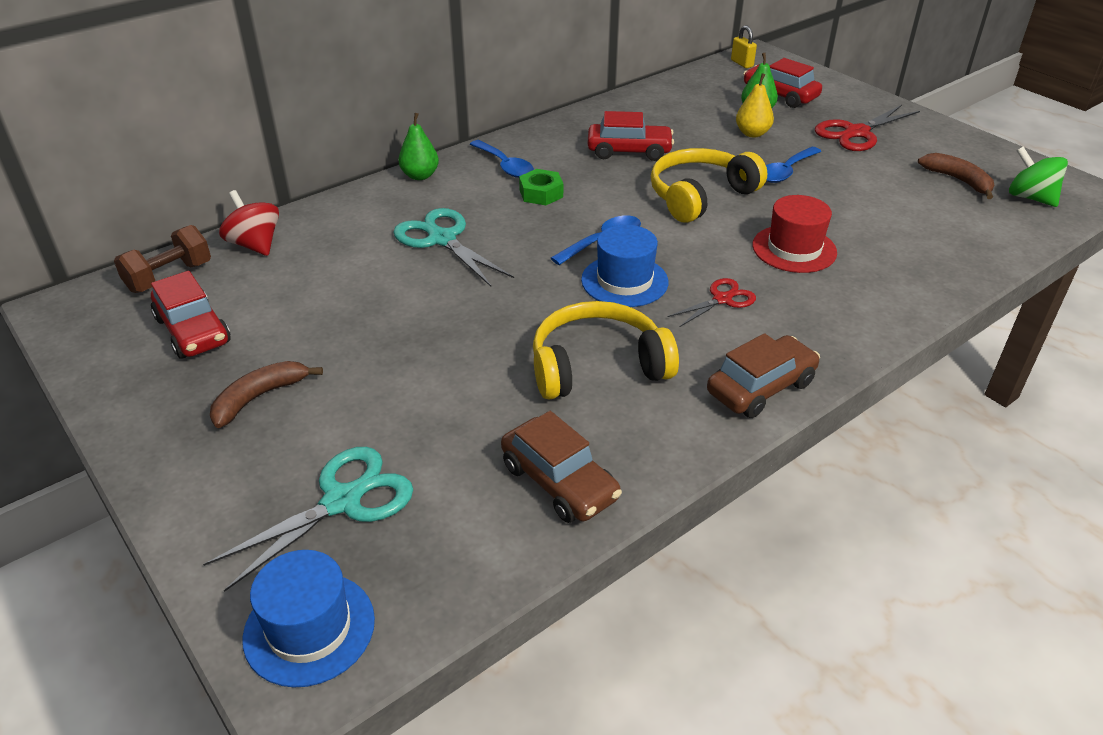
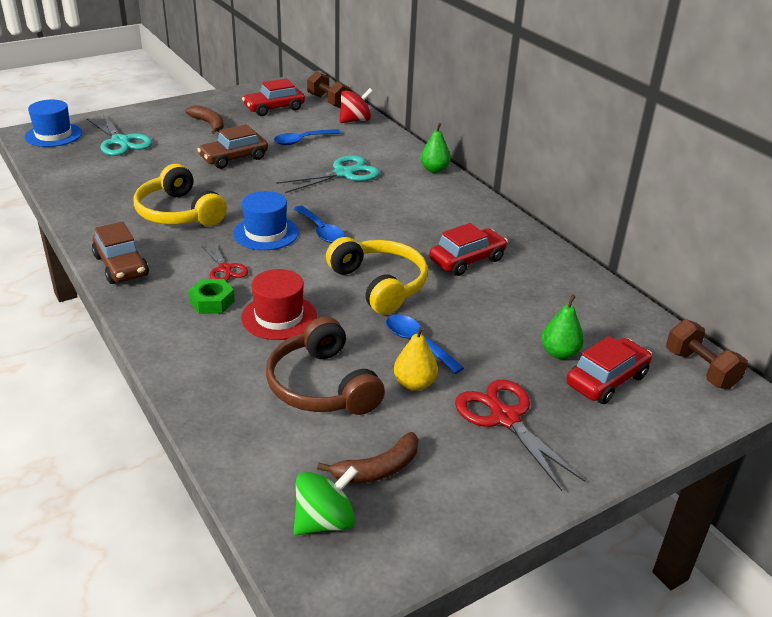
camera: 95 degrees right, 5 degrees down
(505, 166) = (446, 202): blue spoon -> blue spoon (302, 141)
(541, 193) = (399, 213): green nut -> green nut (212, 302)
(559, 482) = (91, 192): brown car -> brown car (234, 158)
(597, 366) = (179, 213): yellow headphones -> yellow headphones turned 150 degrees clockwise
(629, 151) = (467, 260): red car -> red car turned 135 degrees counterclockwise
(742, 63) = (700, 369): yellow padlock -> brown dumbbell
(752, 133) = (503, 338): yellow pear -> yellow pear (414, 384)
(881, 213) = (322, 385): none -> brown headphones

